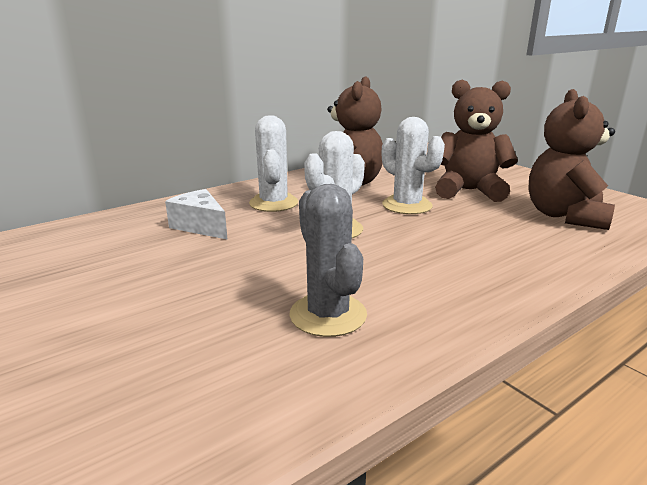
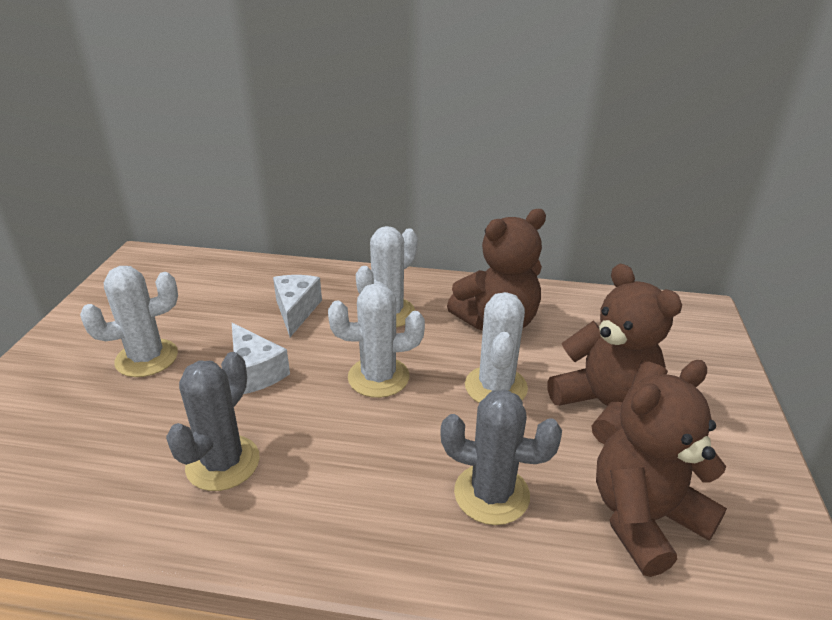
camera: 45 degrees right, 10 degrees up
(113, 303) = (147, 358): none -> white cactus
(241, 265) = (256, 372): none -> white cheese
(498, 240) = (491, 494): none -> grey cactus

